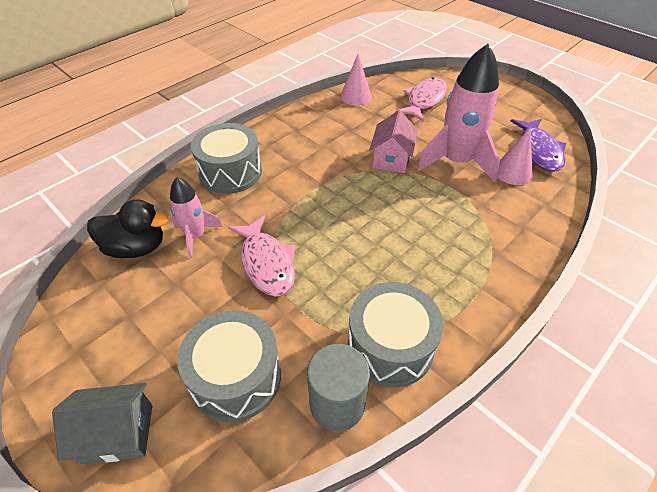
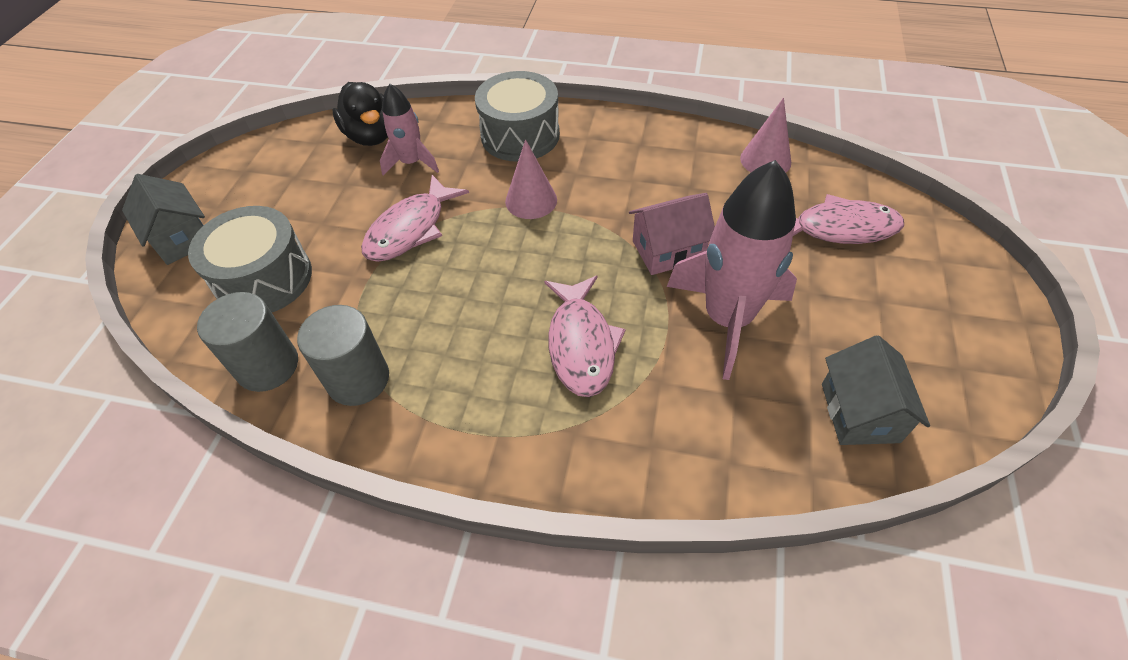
camera: 60 degrees right, 5 degrees up
(390, 346) = (358, 379): grey drum -> grey cylinder
(435, 223) = (581, 344): none -> pink fish
(512, 172) = (768, 394): pink cone -> pink cone (531, 200)
(539, 151) = (859, 412): purple fish -> grey house

